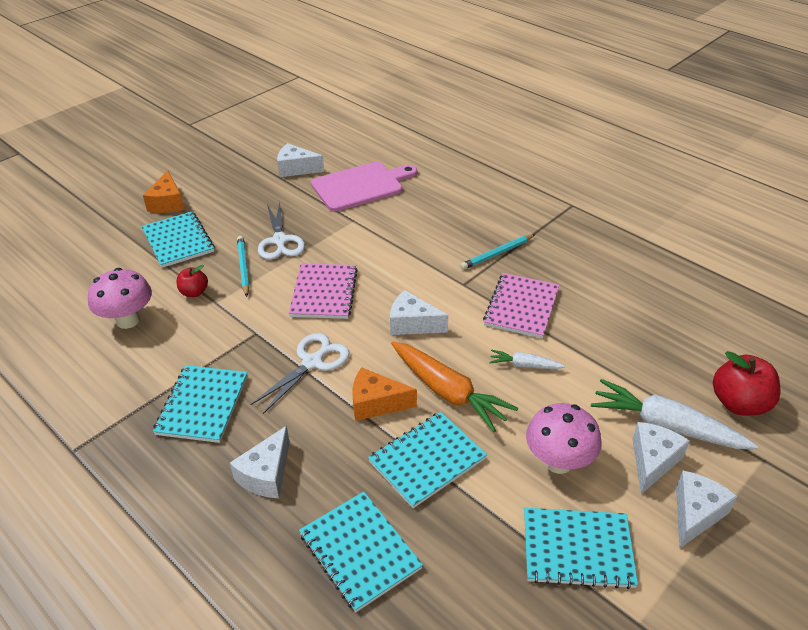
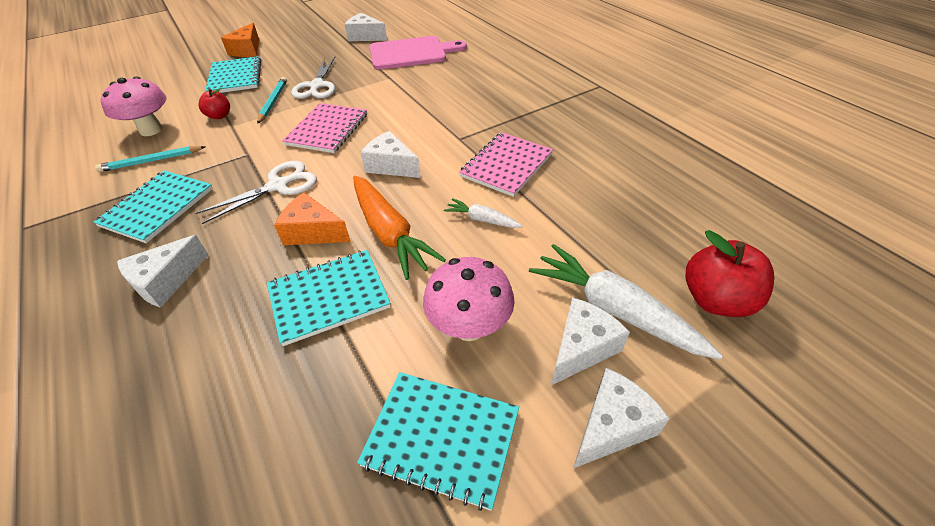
camera: 15 degrees right, 5 degrees up
(359, 551) = (199, 382): turquoise notebook -> none
(497, 254) = (505, 117): turquoise pencil -> turquoise pencil (151, 161)

